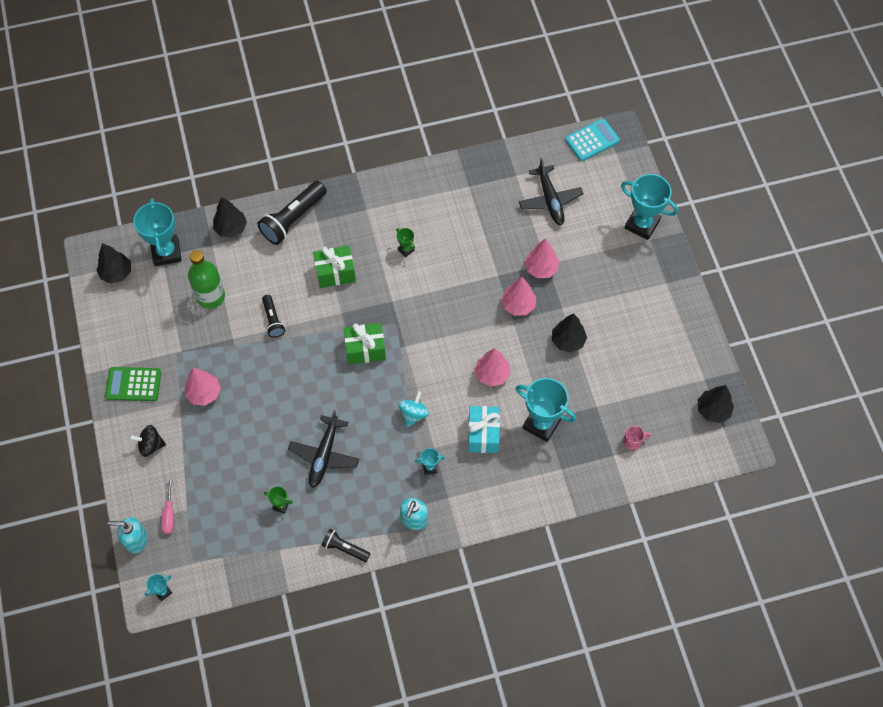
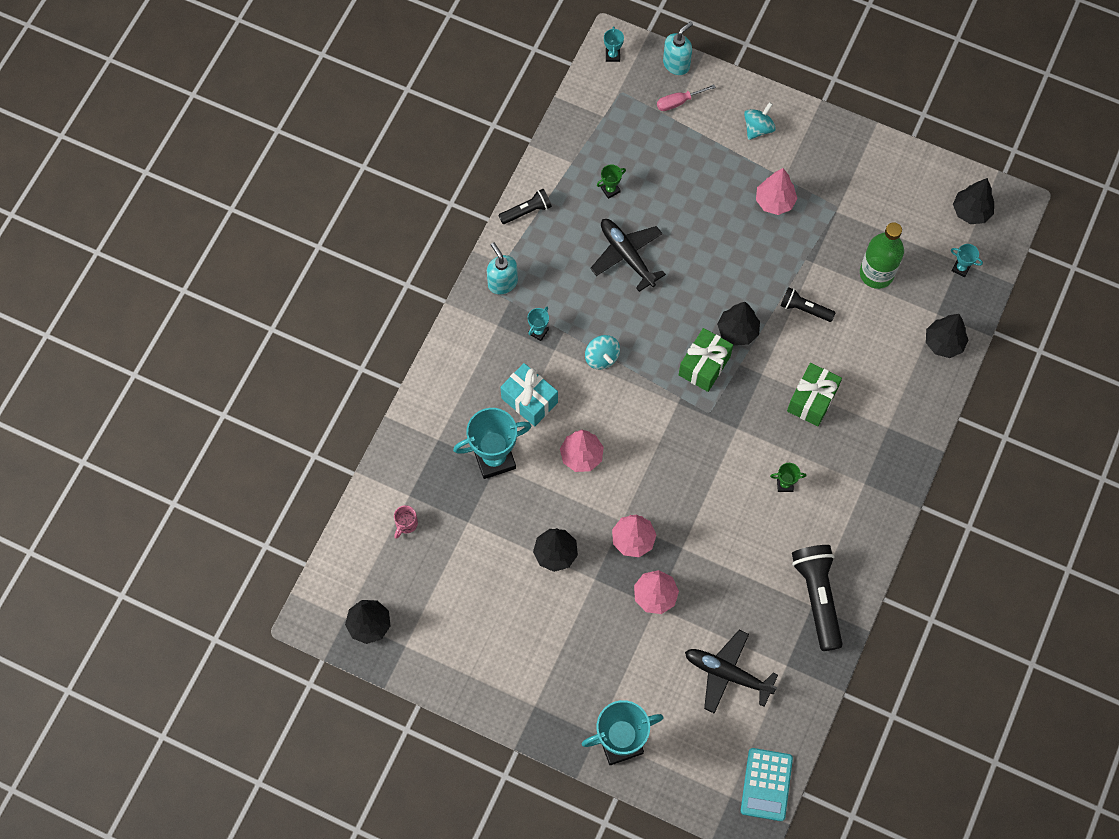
camera: 130 degrees right, 5 degrees up
(133, 384) = (833, 152): green calculator -> none
(151, 445) = (758, 128): black spinning top -> turquoise spinning top
(166, 252) = (960, 268): turquoise trophy -> turquoise trophy, size x0.45
(169, 514) = (678, 102): pink screwdriver -> pink screwdriver turned 60 degrees counterclockwise
(293, 219) = (908, 406): black flashlight -> black flashlight (817, 597)
(323, 347) = (737, 331): none -> black tree

